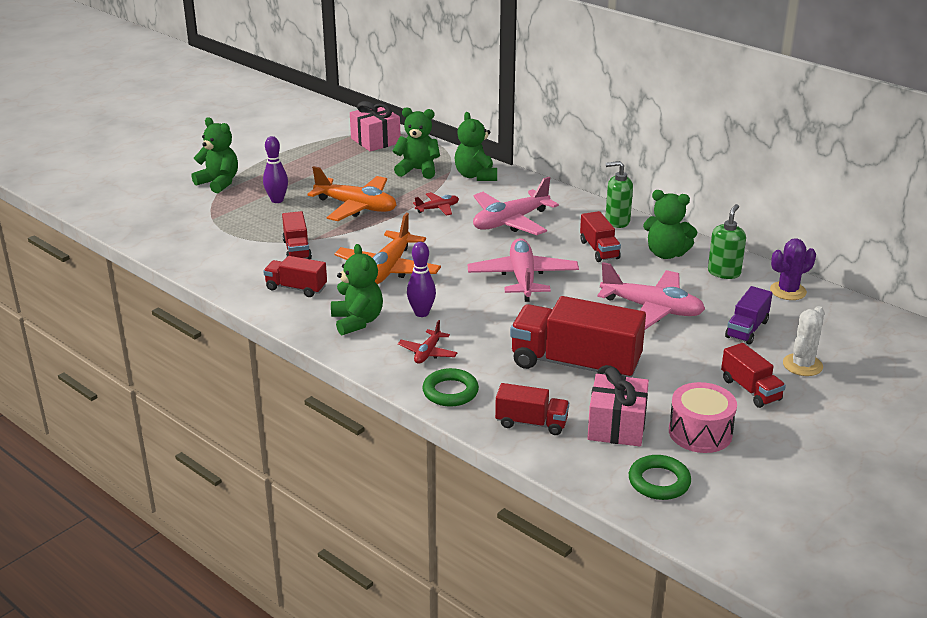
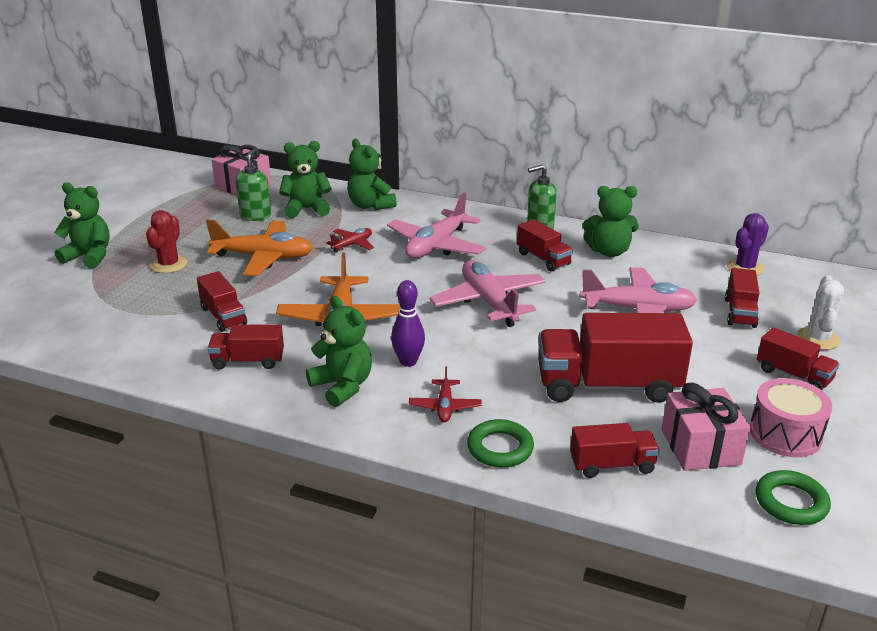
camera: 20 degrees left, 0 degrees up
(277, 200) = (169, 265): purple bowling pin -> red cactus
(724, 272) = (675, 260): green soap dispenser -> green soap dispenser (255, 216)
(747, 329) = (740, 313): purple truck -> red truck

